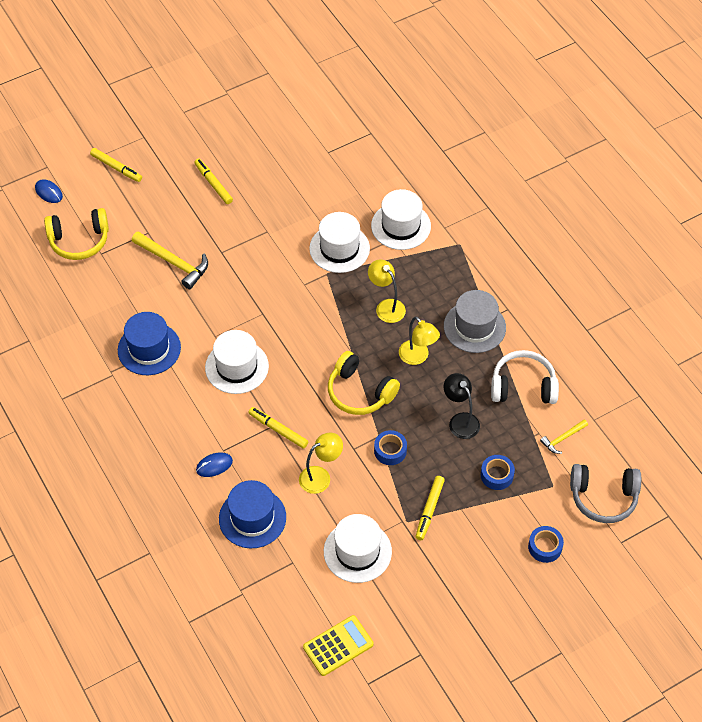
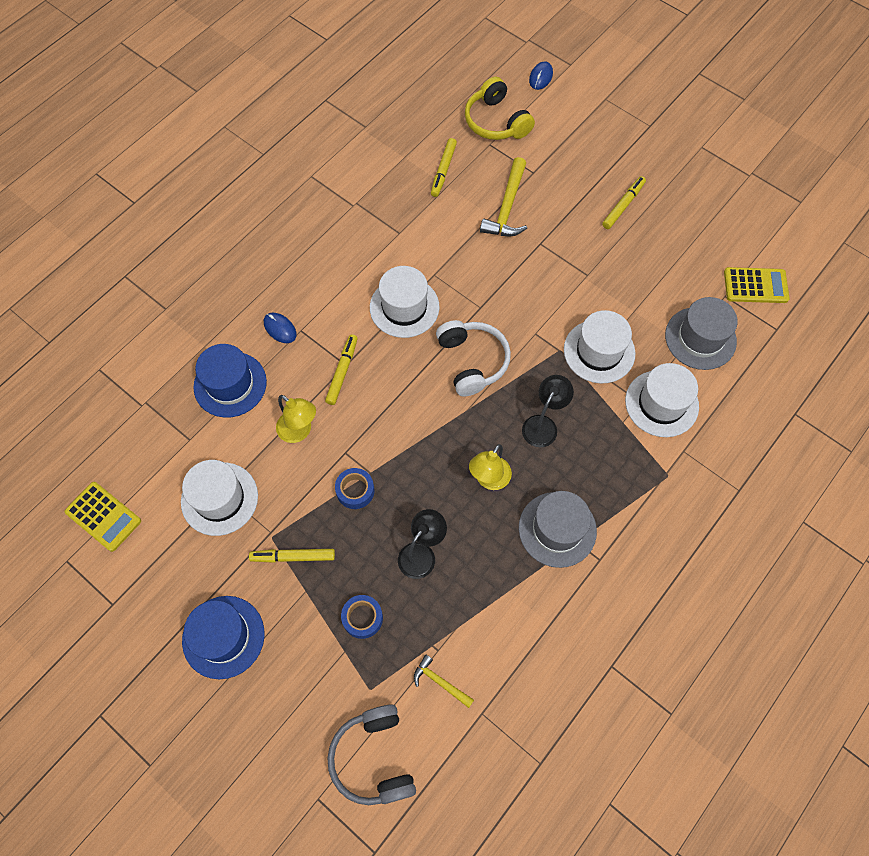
camera: 70 degrees right, 10 degrees up
(116, 168) = (599, 118): yellow marker -> yellow marker (443, 170)
(149, 349) = (395, 224): blue hat -> blue hat (223, 637)
(328, 130) = (755, 286): none -> yellow calculator
(357, 181) = (700, 338): none -> grey hat
(360, 392) = (419, 435): yellow headphones -> none
(386, 306) = (543, 425): yellow lamp -> black lamp
(523, 386) = (496, 611): white headphones -> white headphones (472, 361)
(545, 547) = (283, 704): blue tape -> none

